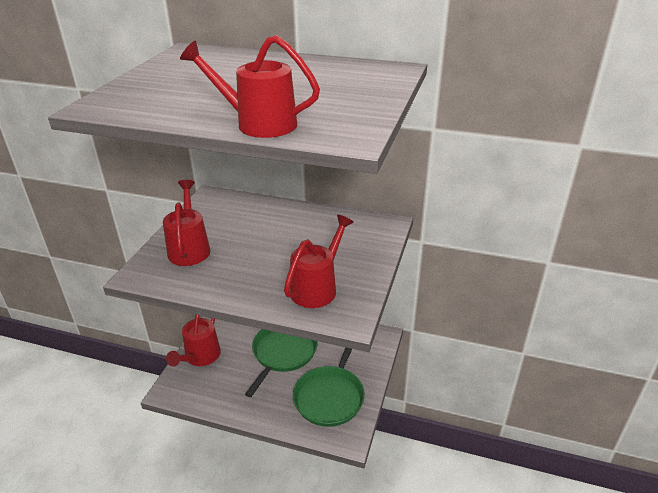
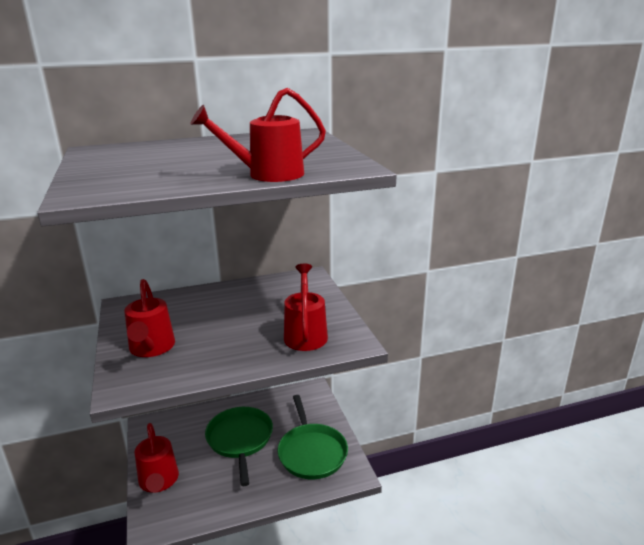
camera: 35 degrees left, 10 degrees down
(189, 248) = (151, 349): red watering can -> red watering can turned 150 degrees counterclockwise

